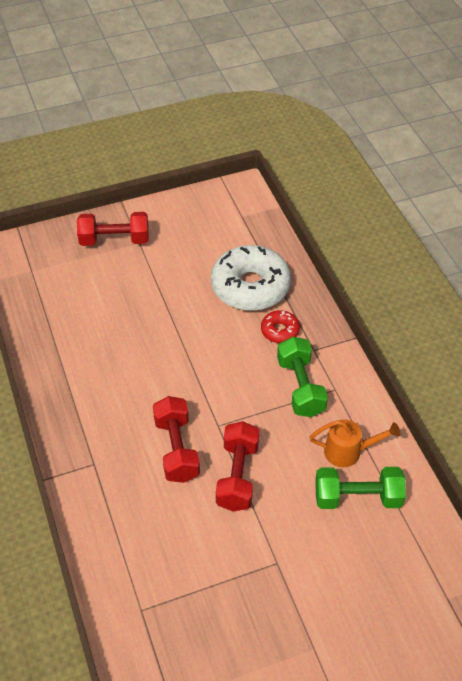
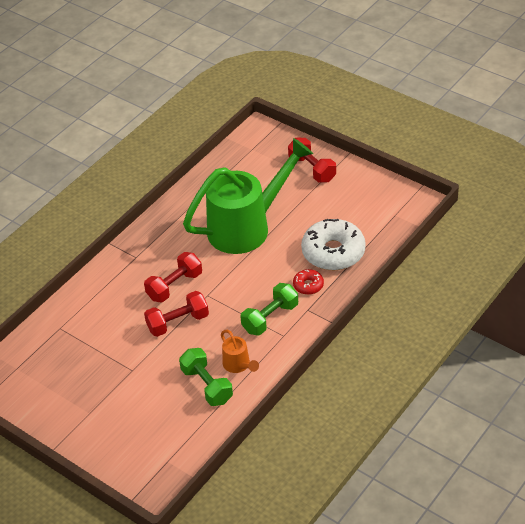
camera: 60 degrees right, 5 degrees down
(146, 336) = (246, 227): none -> green watering can

